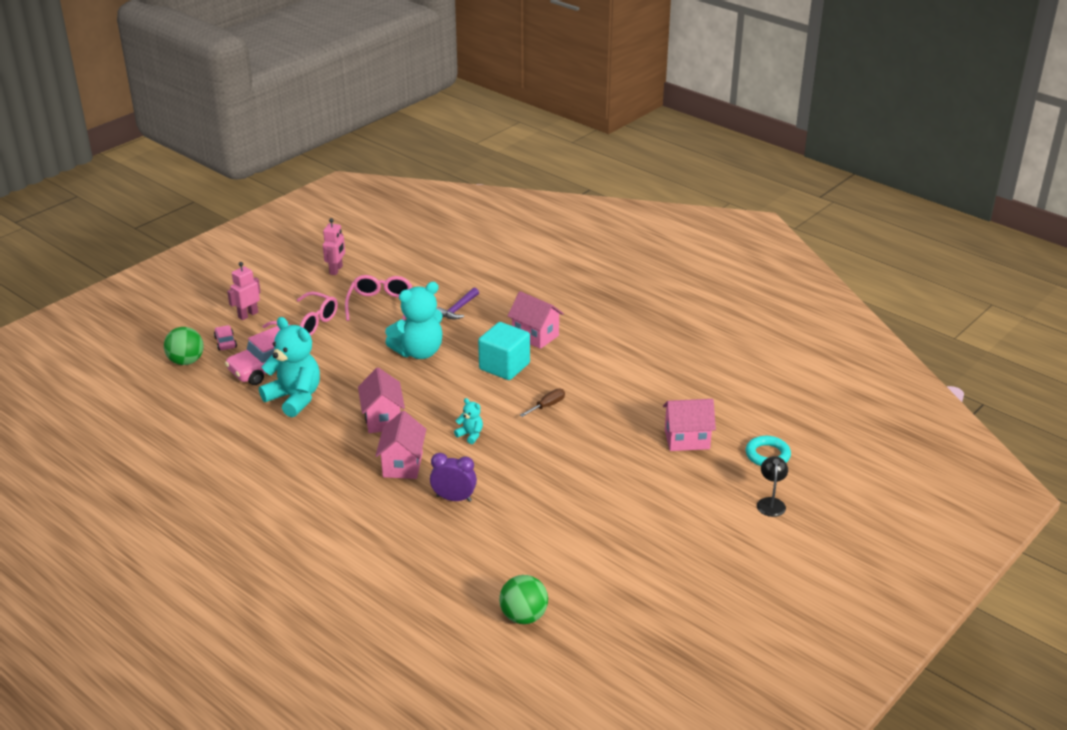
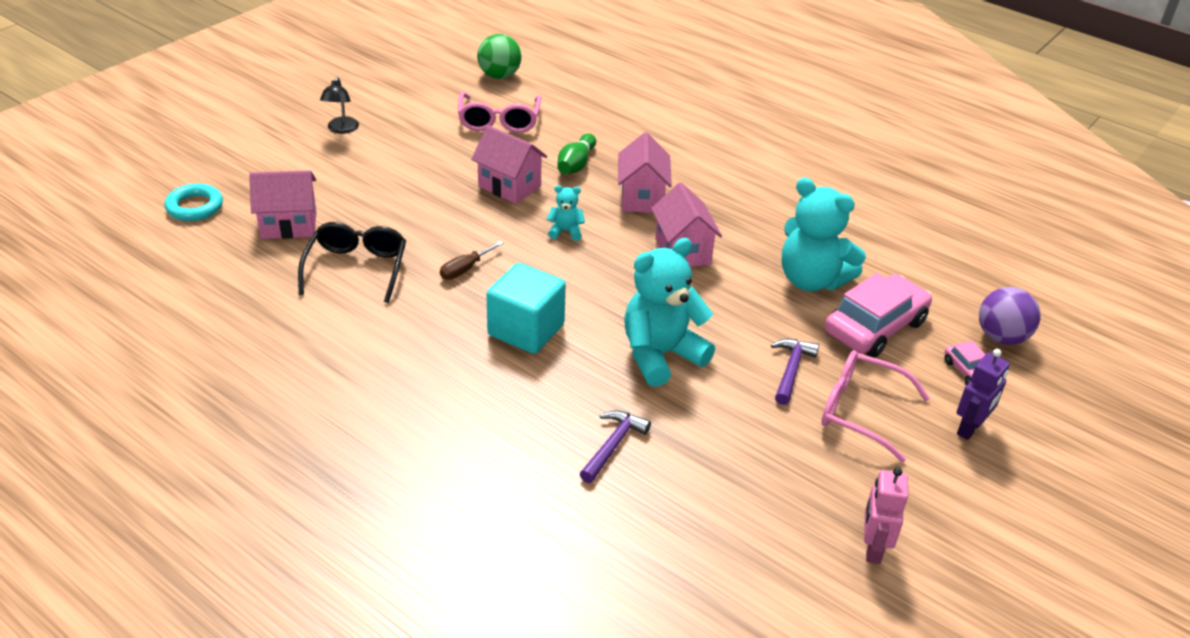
camera: 175 degrees right, 5 degrees up
(186, 361) = (1001, 337): green ball -> purple ball
(248, 315) = (970, 428): pink robot -> purple robot
(338, 344) = (791, 370): none -> purple hammer
(380, 304) = (753, 456): pink glasses -> pink glasses (499, 121)
(454, 498) = (576, 164): purple clock -> green bowling pin
(470, 435) = (565, 231): turquoise teddy bear -> turquoise teddy bear turned 150 degrees clockwise
(535, 336) = (477, 388): pink house -> pink house (509, 186)
(626, 407) = (356, 268): none -> black glasses
(771, 503) = (220, 158): black lamp -> black lamp (341, 129)

